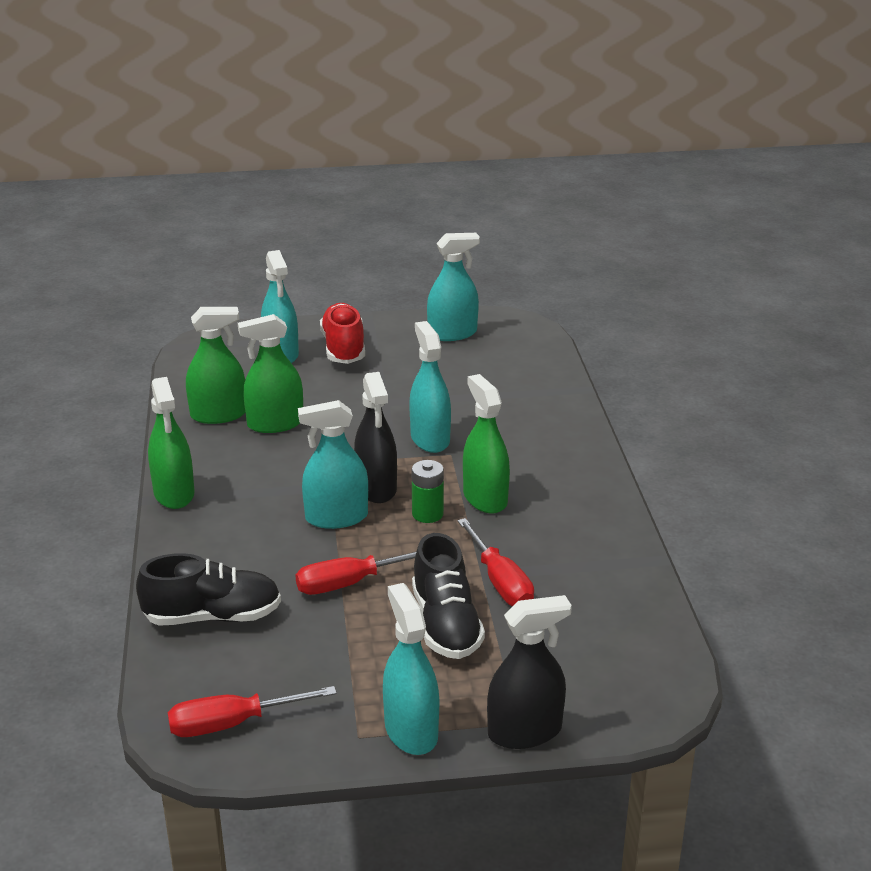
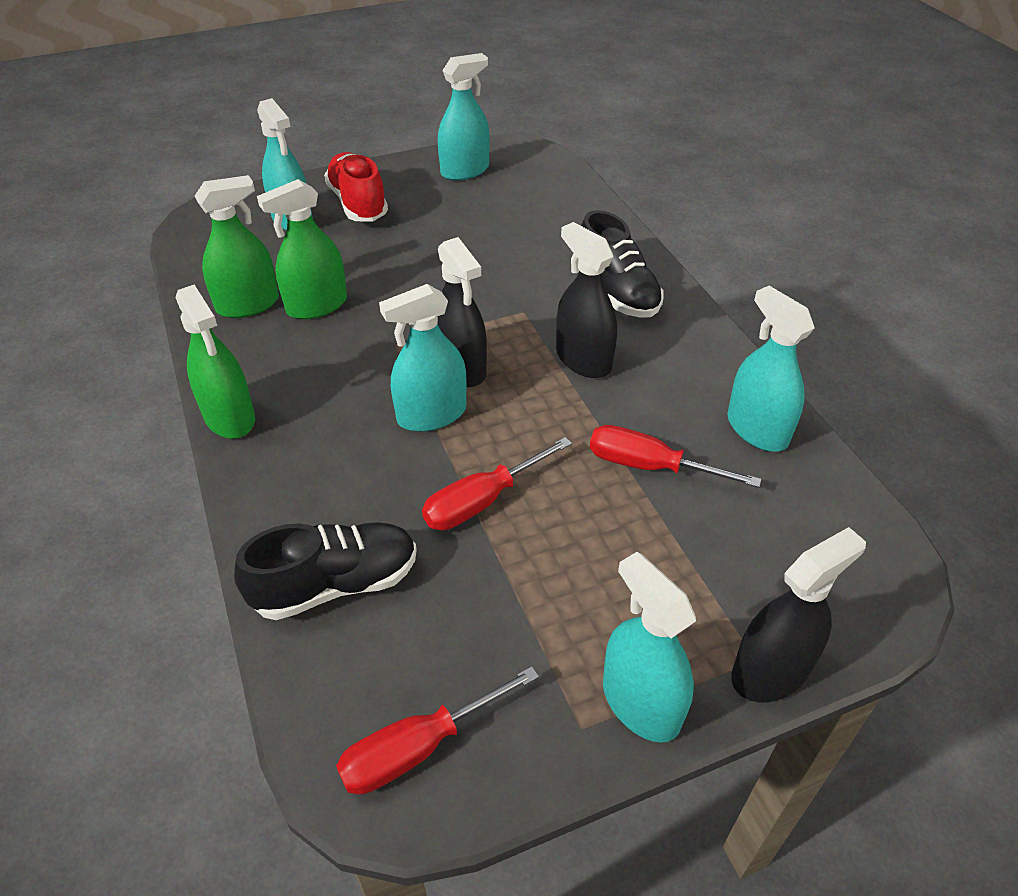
camera: 15 degrees left, 15 degrees up
(427, 514) = (531, 391): green battery -> none
(430, 439) = (493, 297): turquoise spray bottle -> turquoise spray bottle (757, 429)
(446, 624) = (614, 536): black shoe -> black shoe (617, 292)
(485, 498) = (583, 360): green spray bottle -> black spray bottle
(500, 582) = (648, 466): red screwdriver -> red screwdriver turned 150 degrees clockwise

